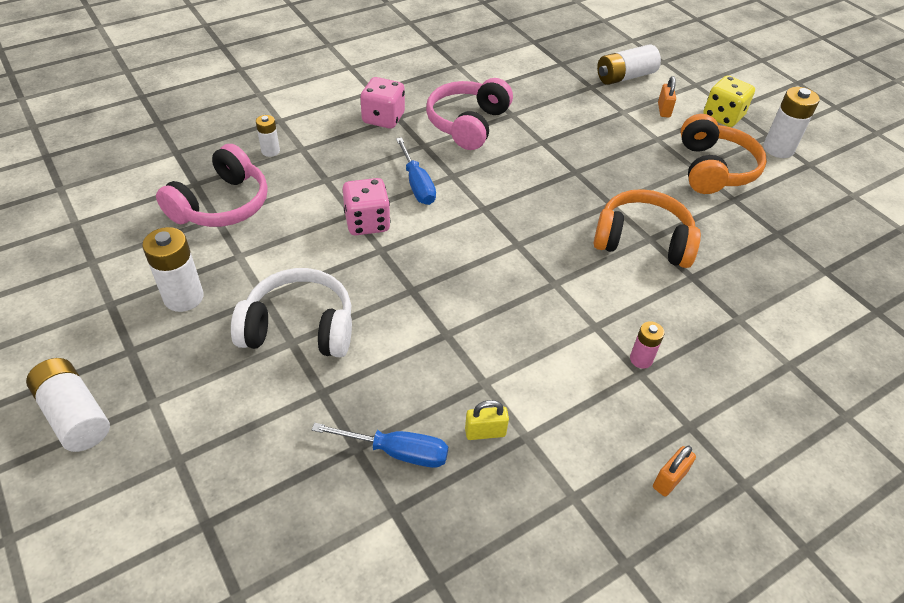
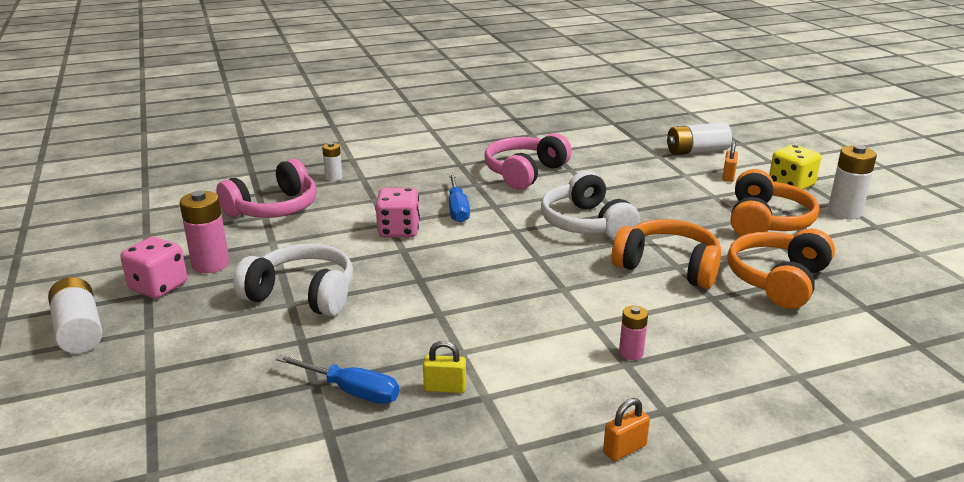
camera: 15 degrees right, 20 degrees down
(183, 297) = (211, 264): white battery -> pink battery
(383, 118) = (446, 164): pink dice -> pink dice (158, 286)
(550, 191) = (586, 224): none -> white headphones
(743, 246) = (778, 280): none -> orange headphones

